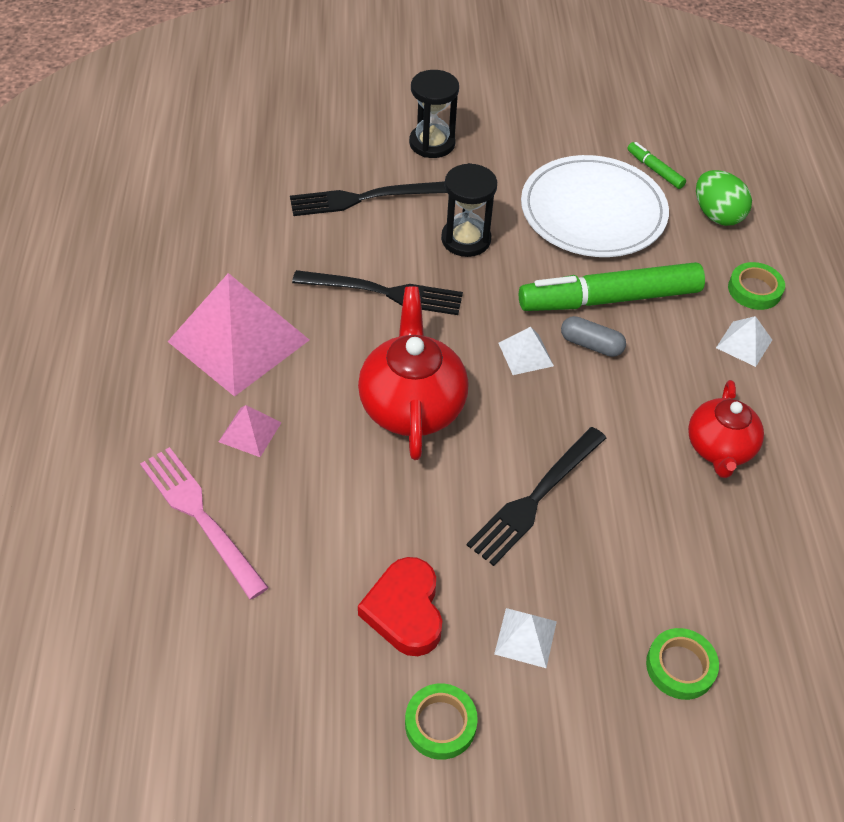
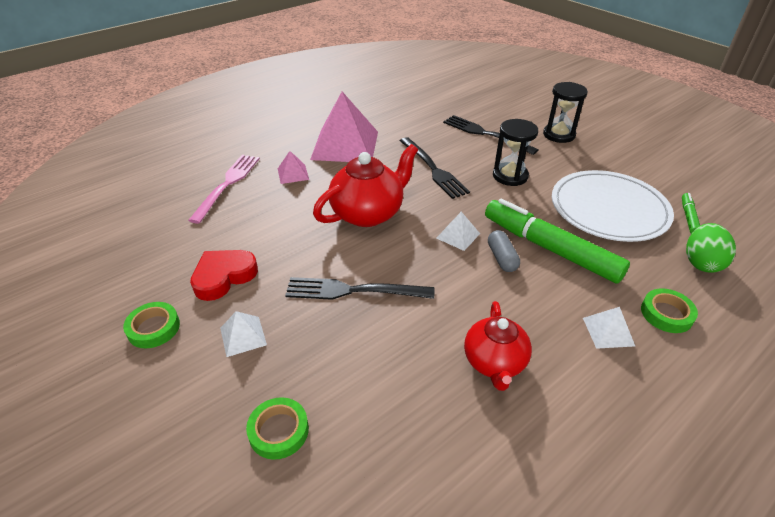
camera: 55 degrees right, 10 degrees down
(719, 448) = (494, 363): red teapot -> red teapot turned 60 degrees counterclockwise

